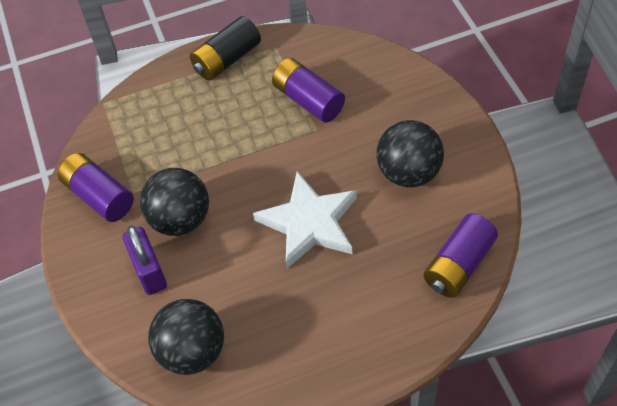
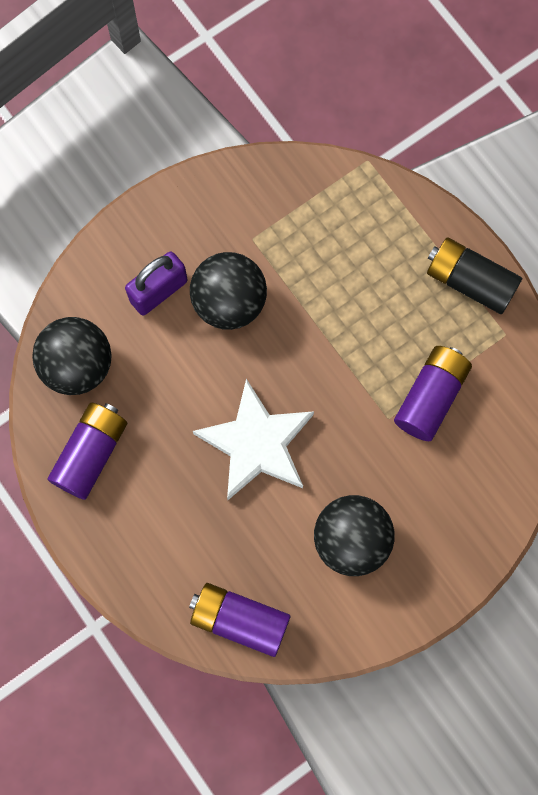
camera: 70 degrees right, 20 degrees up
(99, 196) = (239, 204): purple battery -> purple battery (91, 453)

